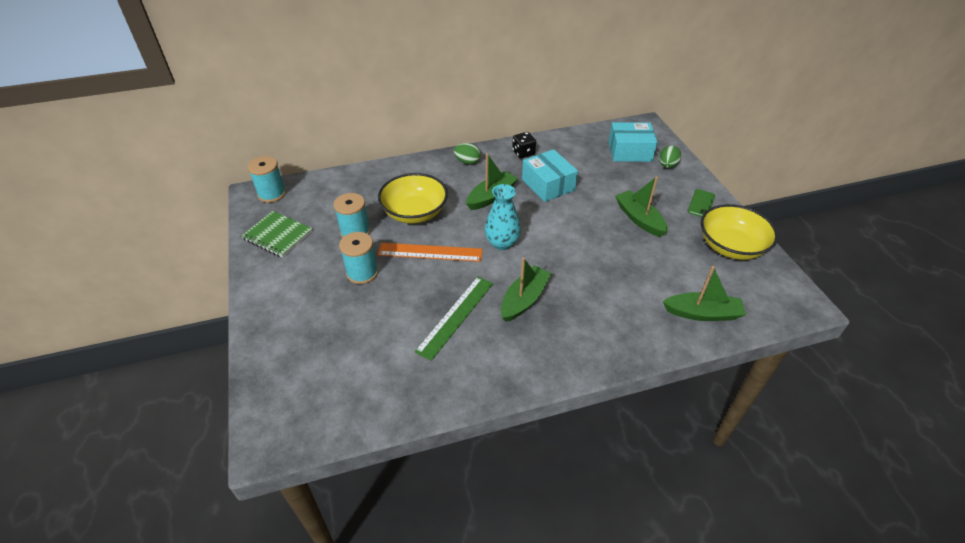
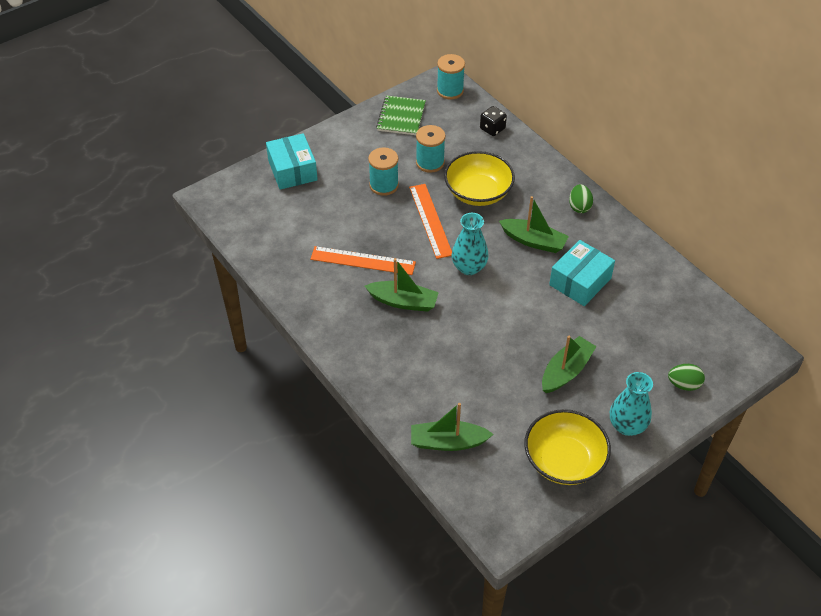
camera: 70 degrees right, 5 degrees up
(456, 316) = (363, 261): green ruler -> orange ruler
(523, 153) = (624, 248): black dice -> black dice (492, 129)
(630, 151) = (691, 343): turquoise box -> turquoise box (292, 170)
(701, 203) = (627, 426): green phone -> turquoise vase
(702, 313) = (448, 442): green boat -> green boat turned 105 degrees clockwise

